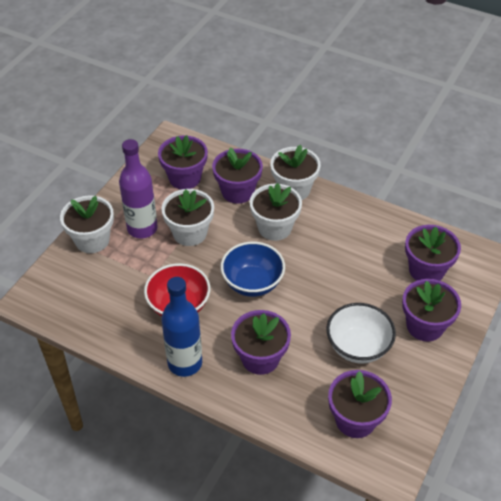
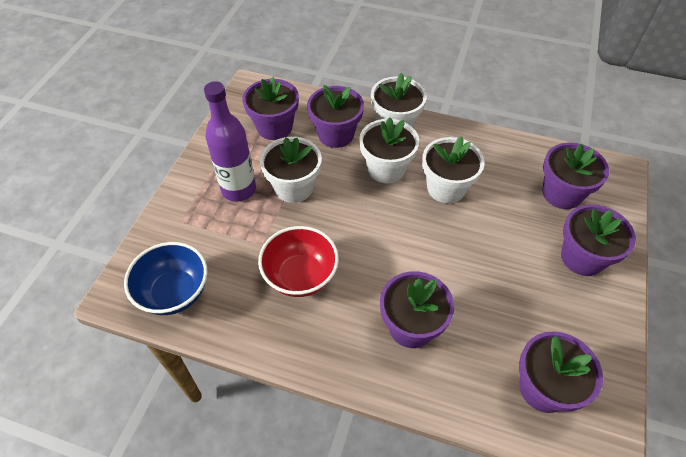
camera: 10 degrees left, 5 degrees up
(92, 240) = (183, 211): white flower pot -> white flower pot (446, 188)
(185, 363) = (323, 348): blue bottle -> none
(252, 283) = (378, 236): blue bowl -> blue bowl (174, 293)
(358, 347) = (517, 295): white bowl -> none

